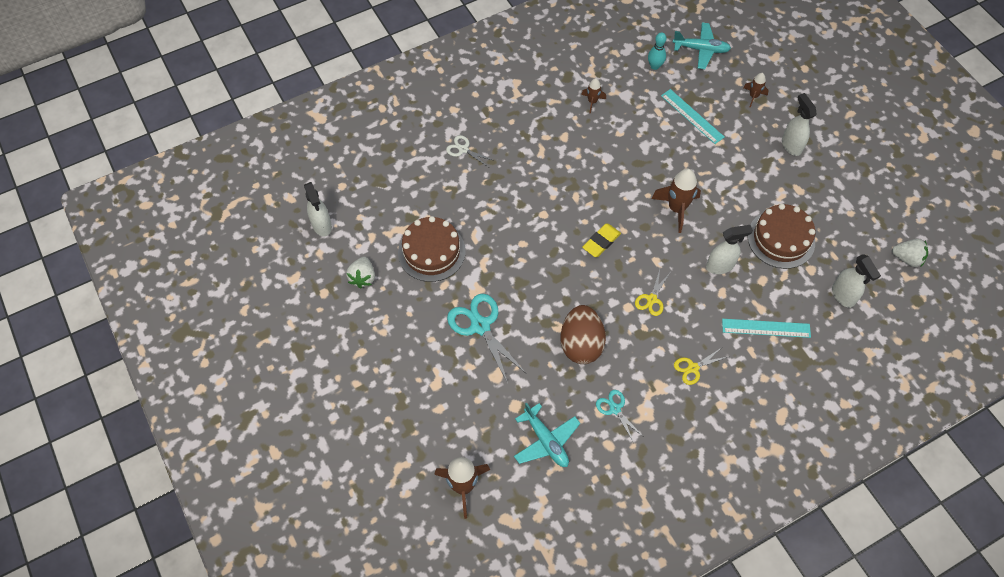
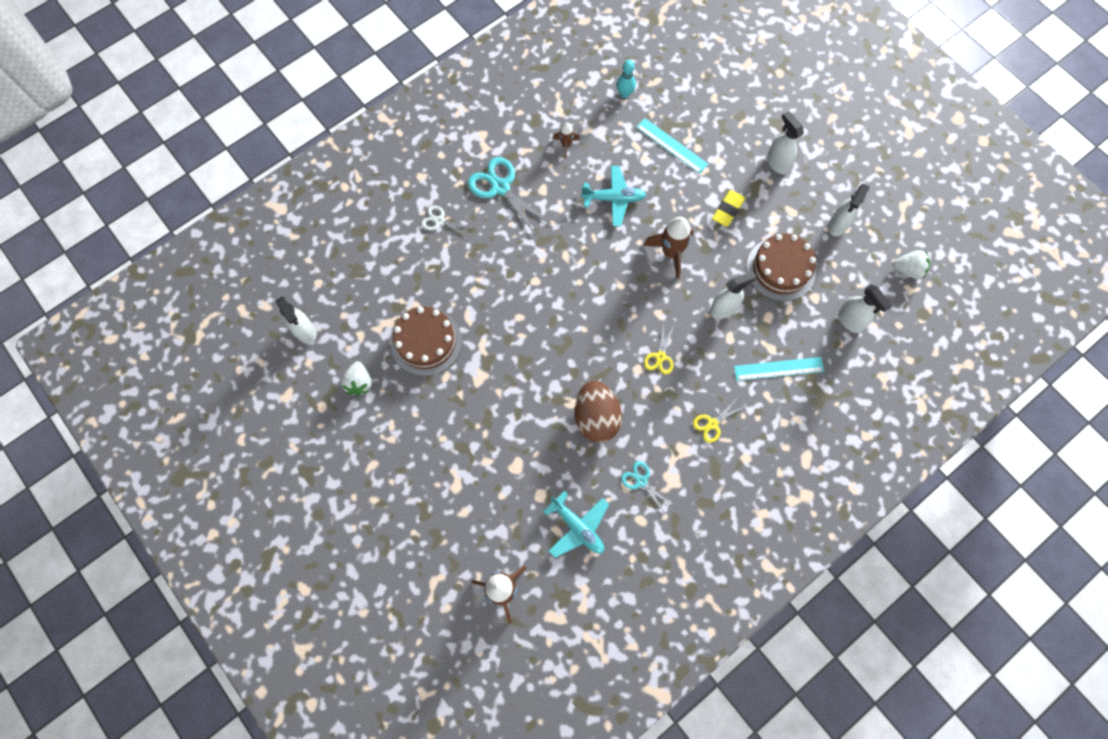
camera: 10 degrees left, 10 degrees up
(480, 326) = (490, 415): turquoise scissors -> turquoise scissors (500, 187)
(601, 242) = (599, 302): yellow eraser -> yellow eraser (728, 210)
(701, 49) = (670, 67): turquoise plane -> turquoise plane (613, 199)
(753, 96) = (731, 113): brown rocket -> none
(842, 208) = (838, 225): none -> white spray bottle

